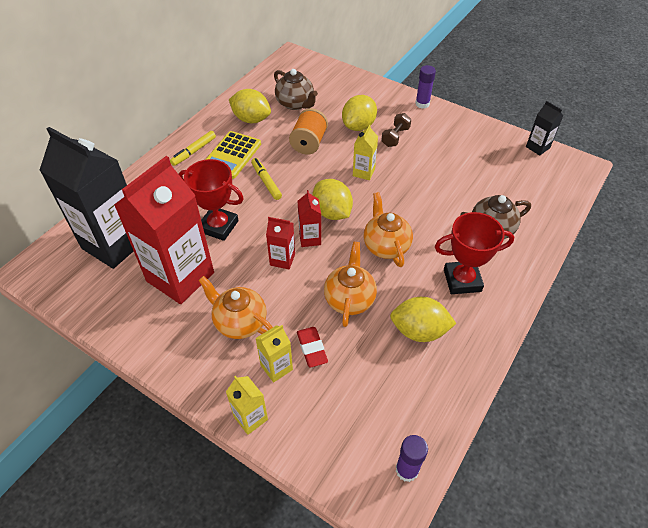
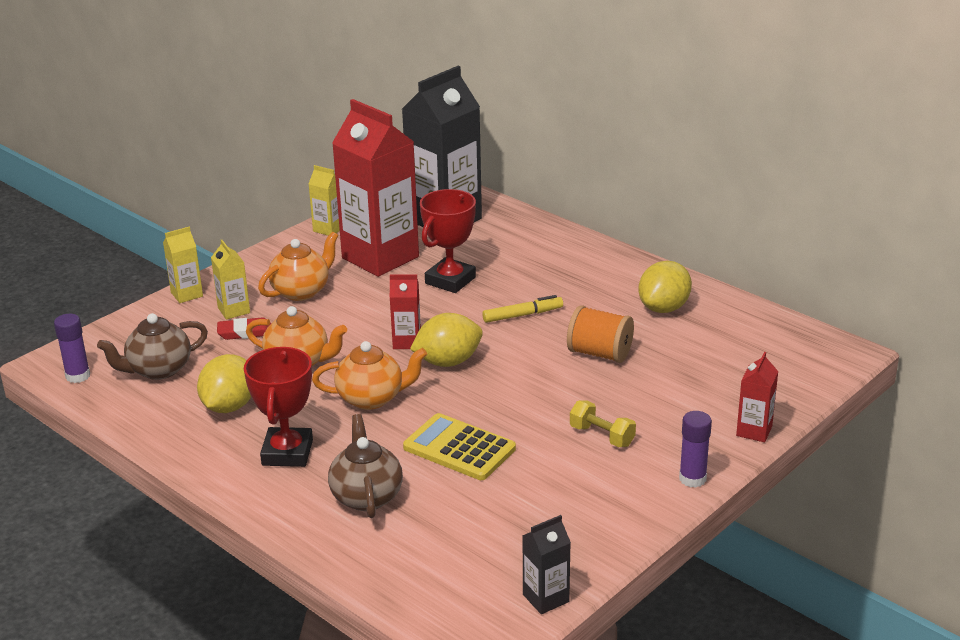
camera: 100 degrees right, 20 degrees down
(194, 151) = (596, 264): yellow marker -> none
(232, 155) = (583, 291): yellow calculator -> yellow calculator (459, 448)
(282, 259) = (379, 321): red carton -> red carton (754, 431)
(295, 104) = (701, 348): brown teapot -> brown teapot (158, 370)
(358, 126) = (635, 402): yellow lemon -> none
(363, 172) = (522, 396): yellow carton -> yellow carton (329, 229)
(395, 137) = (602, 436): brown dumbbell -> yellow dumbbell

